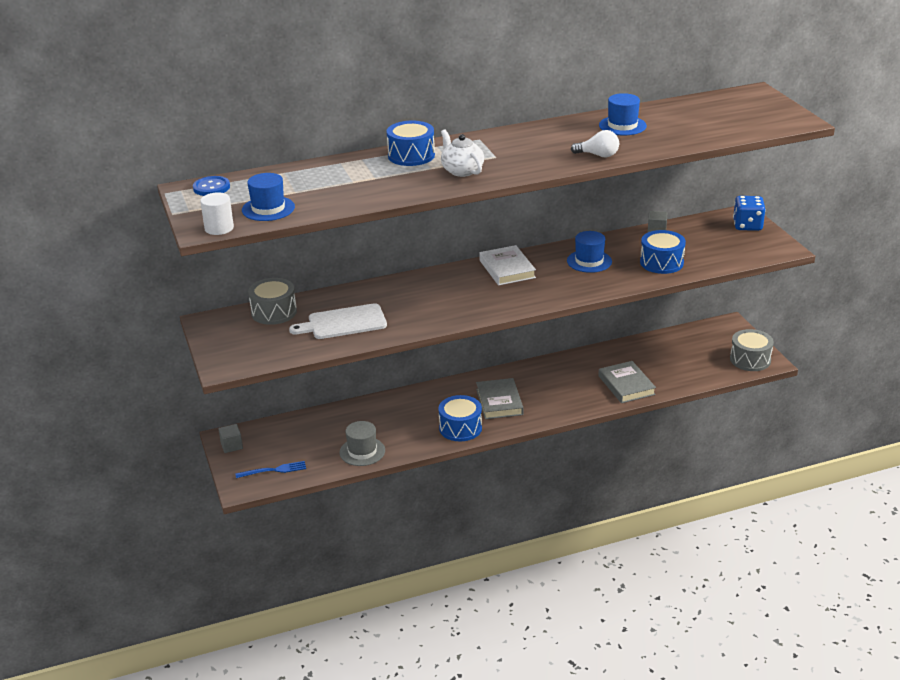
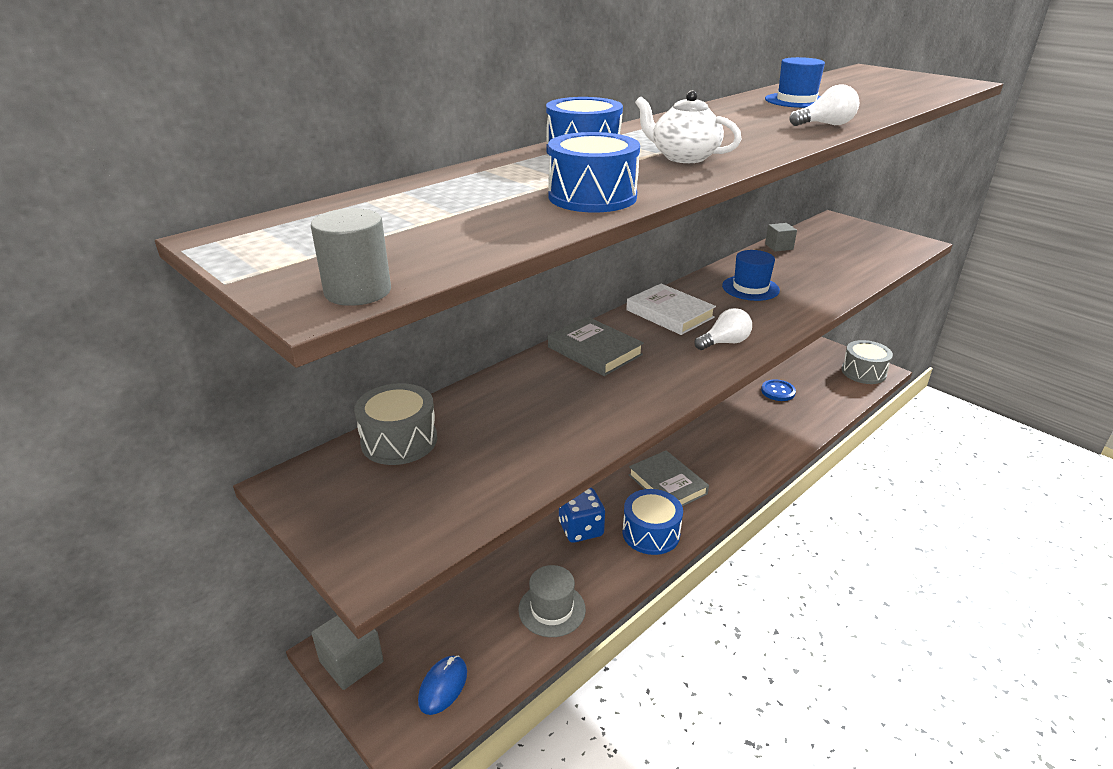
camera: 25 degrees left, 0 degrees up
(211, 187) = (280, 228): blue button -> blue button (778, 391)
(219, 228) = (358, 291): white cylinder -> grey cylinder
(231, 446) = (351, 662): grey cube -> grey cube, size x1.54
(268, 209) = (430, 244): blue hat -> none
(274, 470) = (443, 686): blue fork -> blue mouse
(343, 322) = (522, 432): white cutting board -> none
(522, 296) = (724, 343): none -> white light bulb
(626, 385) = (780, 428): grey book -> grey book (594, 351)
(661, 262) = (825, 276): blue drum -> blue drum (592, 197)
(747, 225) = (855, 228): blue dice -> blue dice (581, 529)

